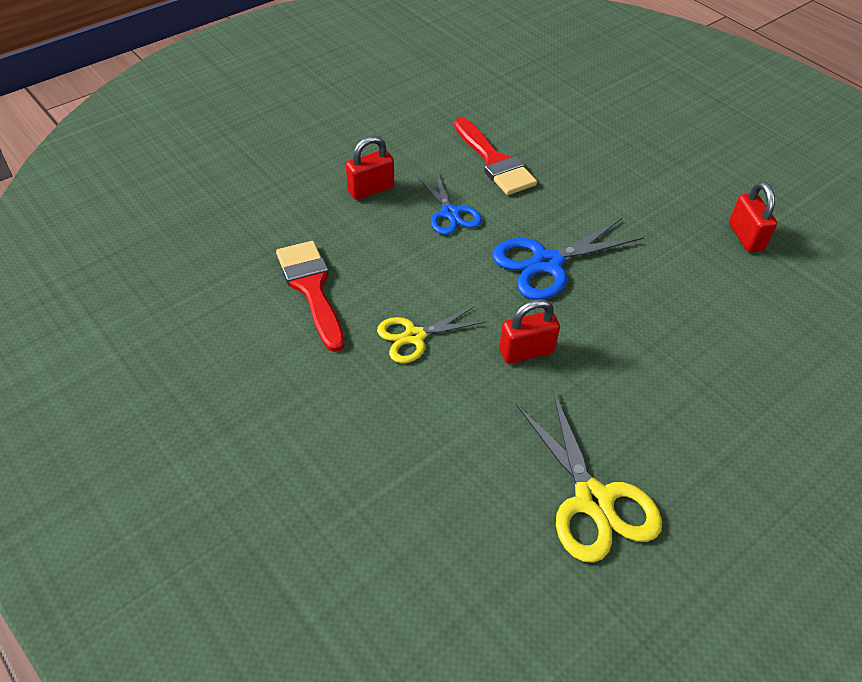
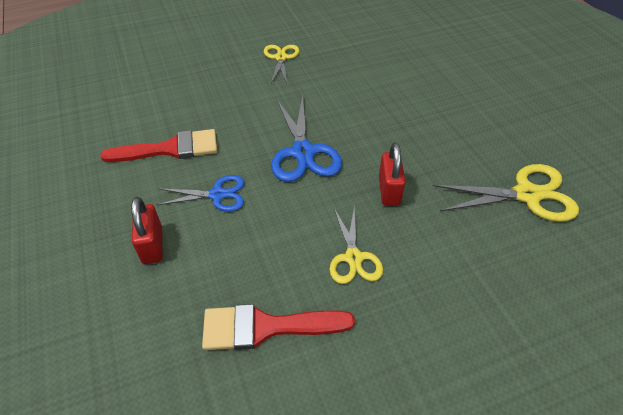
camera: 70 degrees left, 0 degrees up
(706, 203) = (281, 58): none -> yellow scissors
(745, 237) = (319, 53): red padlock -> none

